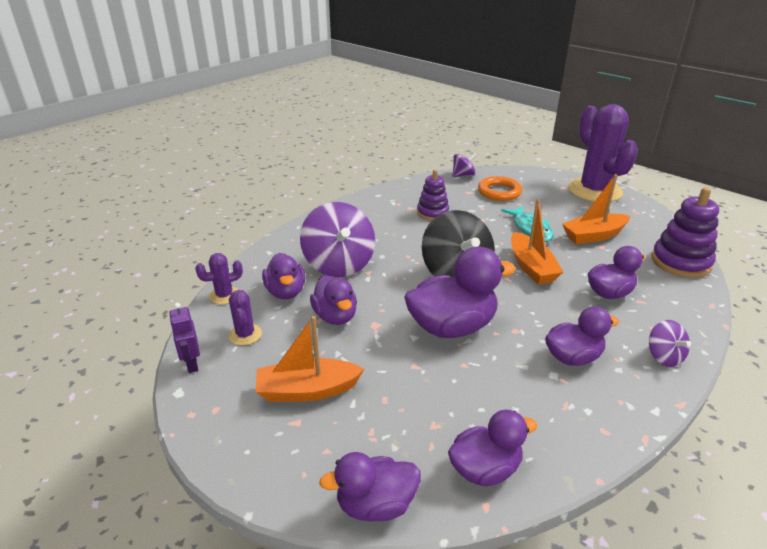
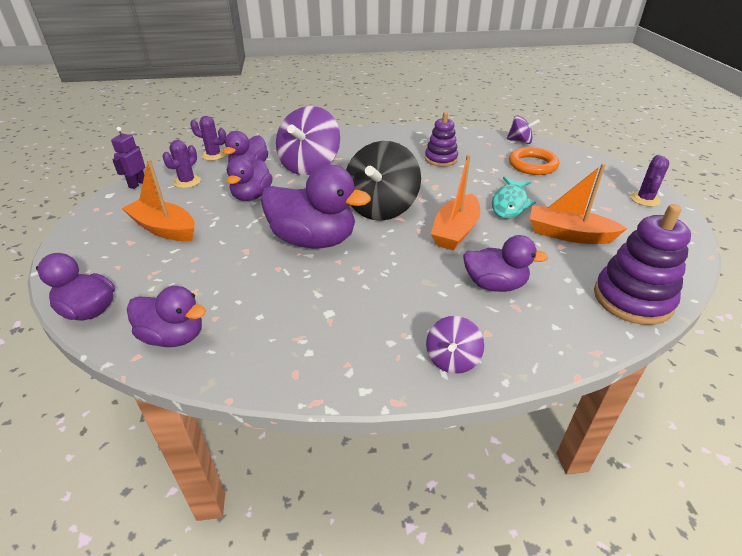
camera: 40 degrees right, 5 degrees up
(573, 357) = (367, 311): purple duck -> none
(594, 191) = (644, 199): purple cactus -> purple cactus, size x0.43

